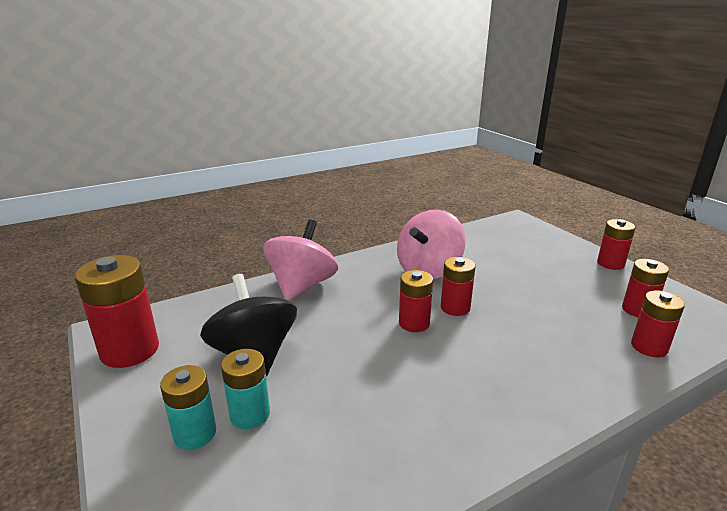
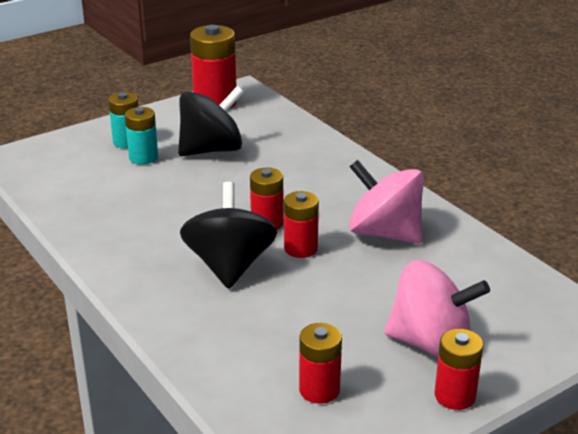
camera: 85 degrees right, 5 degrees up
(302, 286) = (327, 159): pink spinning top -> pink spinning top (431, 343)
(490, 347) = (229, 266): none -> black spinning top
(649, 347) = (237, 377): red battery -> none

